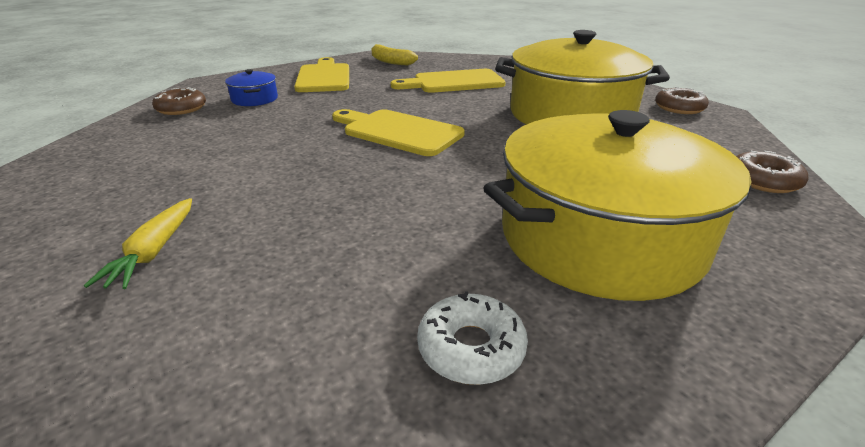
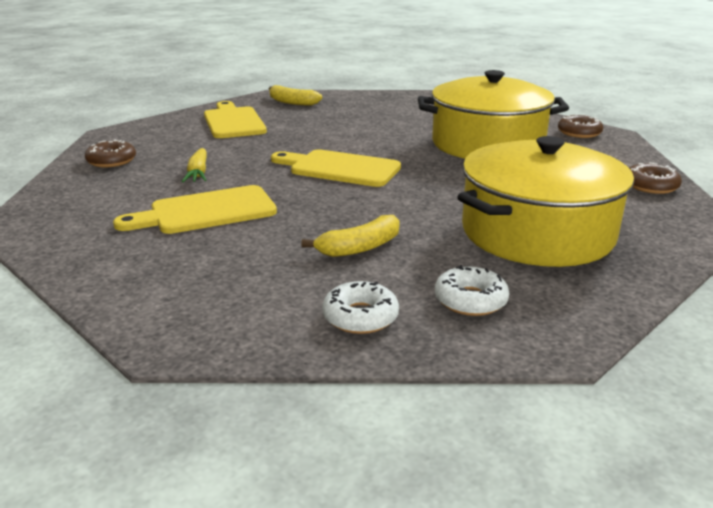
camera: 10 degrees left, 5 degrees down
(154, 251) = (197, 270): yellow carrot -> yellow carrot (198, 173)
(254, 99) = (179, 147): blue pot -> none
(301, 360) = (360, 317): none -> white donut
(364, 238) = (360, 247): none -> yellow banana
(453, 82) = (367, 120): yellow cutting board -> yellow cutting board (206, 212)

